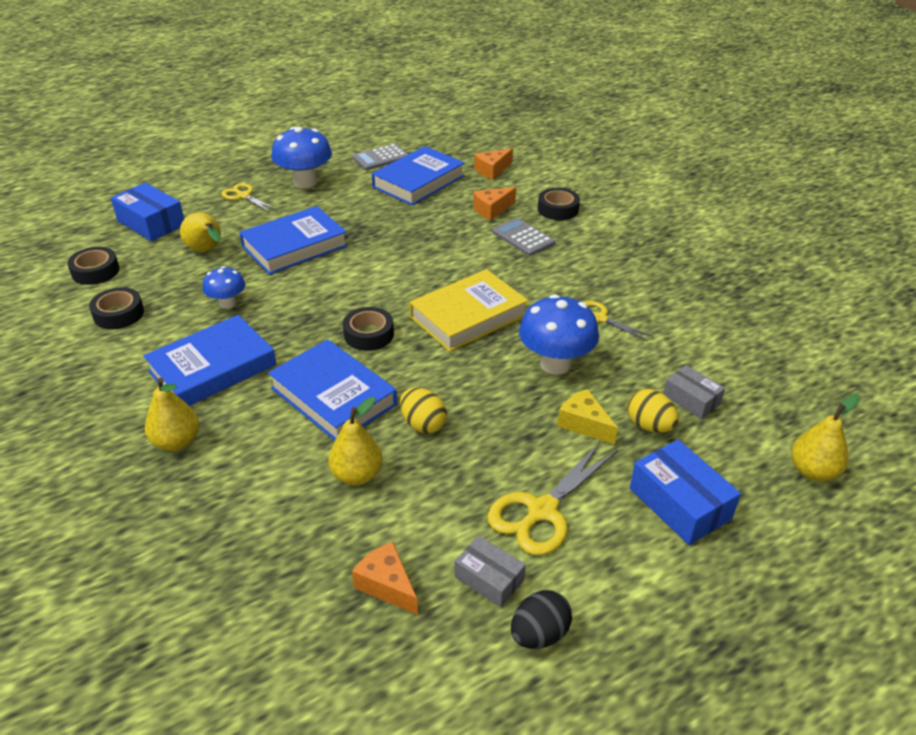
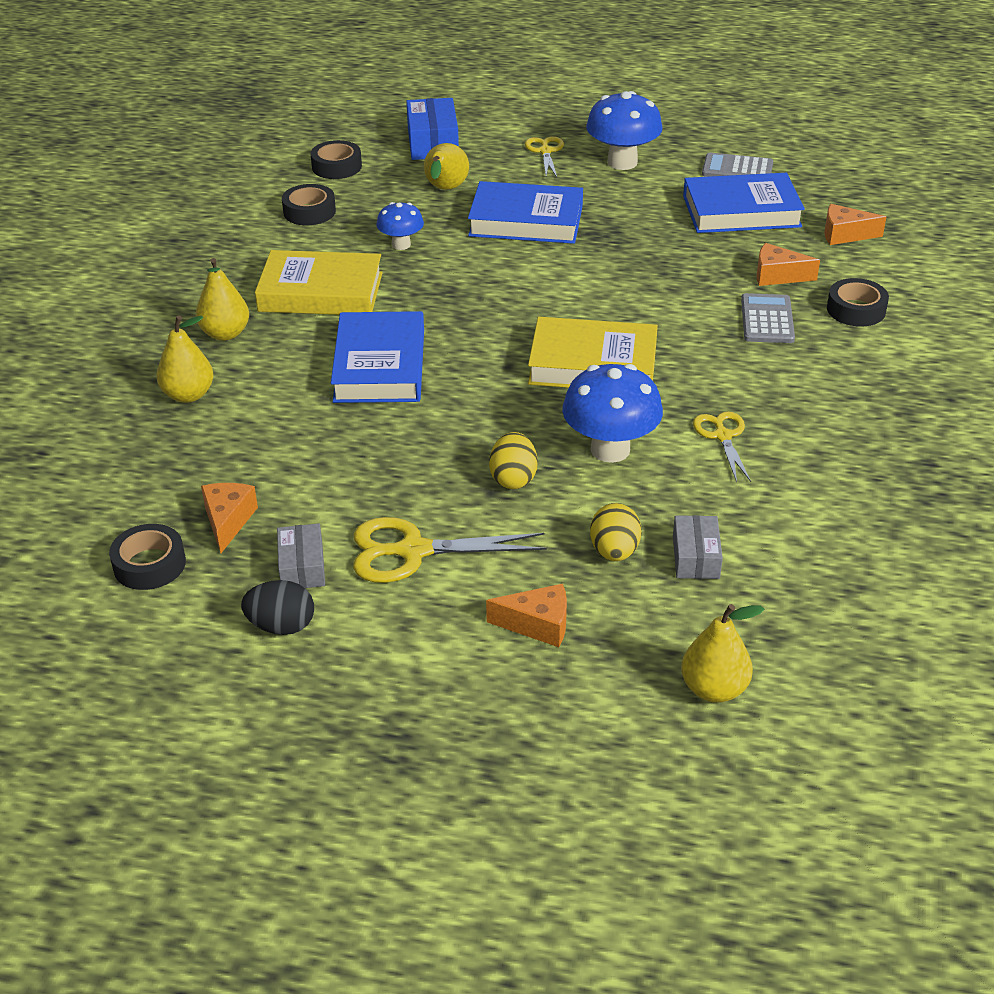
camera: 45 degrees right, 0 degrees up
(212, 368) = (321, 292): blue book -> yellow book
(357, 475) = (314, 435): yellow pear -> yellow pear (188, 395)
(369, 334) = (479, 332): black tape -> black tape (149, 564)
(423, 424) = (418, 429): yellow egg -> yellow egg (513, 479)
(584, 424) = (555, 512): yellow cheese -> none
(679, 503) = (538, 624): blue box -> orange cheese

